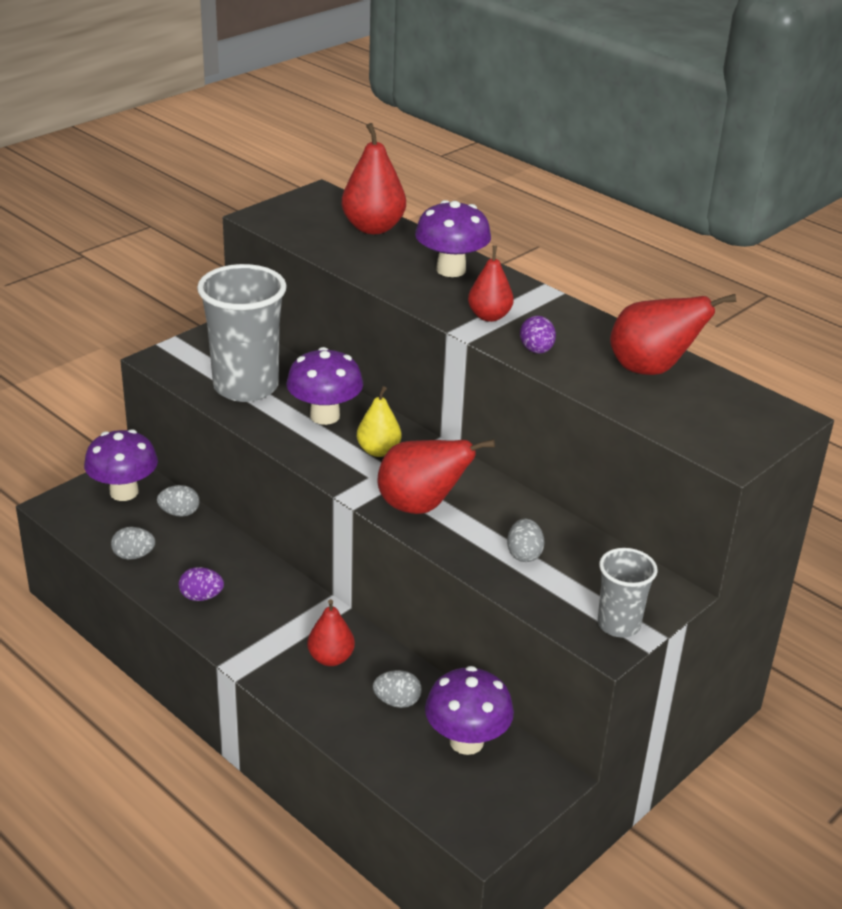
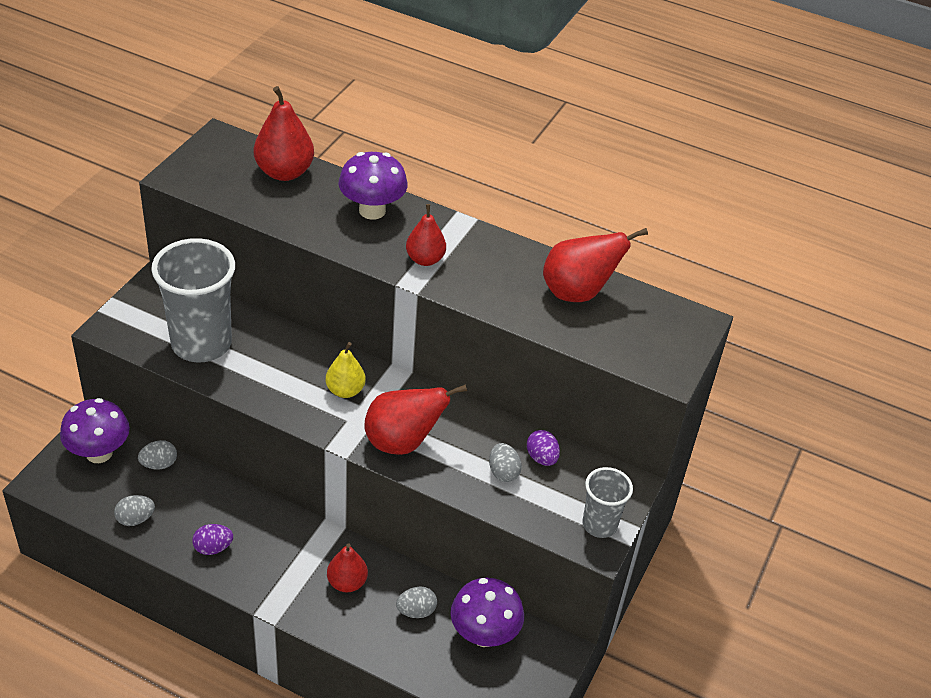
camera: 20 degrees left, 10 degrees up
(324, 416) = (284, 362): purple mushroom -> none
(536, 350) = (478, 291): purple egg -> purple egg (541, 458)

